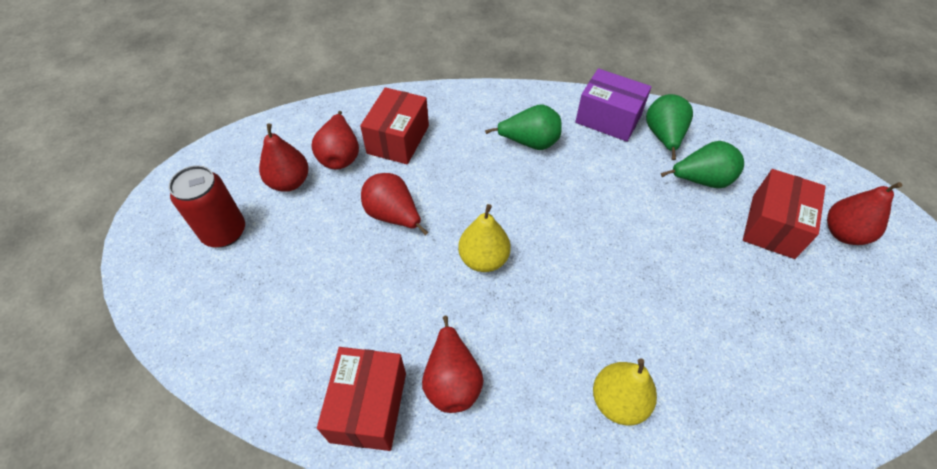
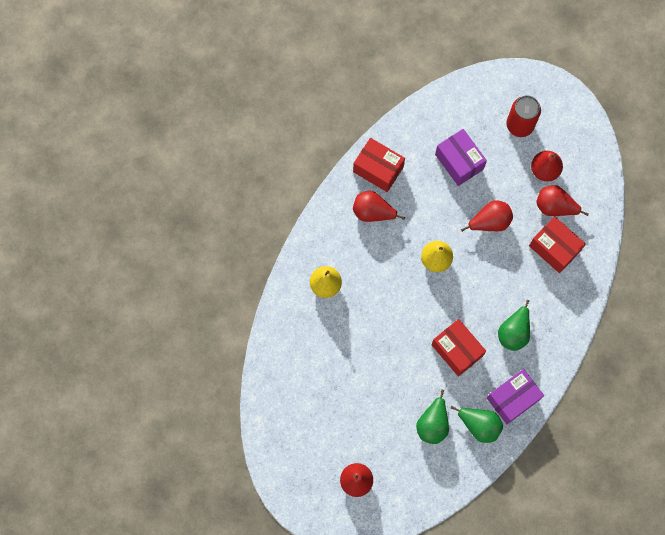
camera: 115 degrees right, 20 degrees up
(311, 287) = (459, 162): none -> purple box
(773, 226) = (380, 442): red box -> red box (457, 350)

